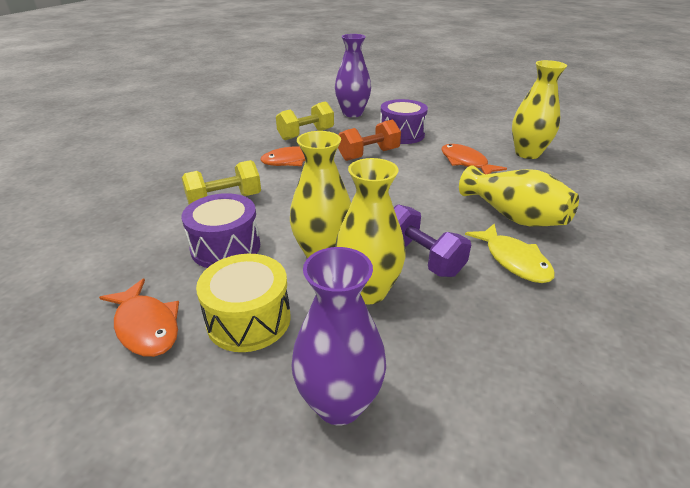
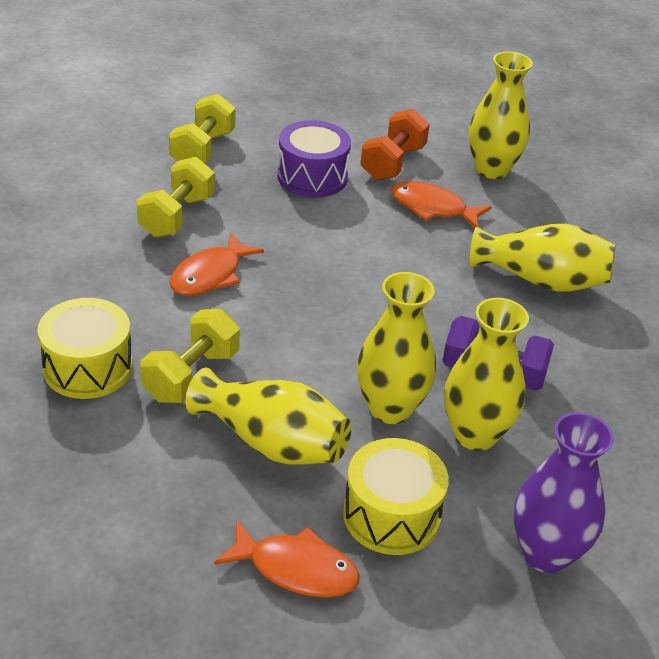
camera: 35 degrees left, 5 degrees up
(179, 182) = (88, 367): none -> yellow drum
(226, 247) = (272, 442): purple drum -> yellow vase
(352, 113) = (203, 149): purple vase -> yellow dumbbell
(369, 155) = (302, 231): orange dumbbell -> orange dumbbell (393, 163)
(514, 260) = (580, 341): yellow fish -> none

